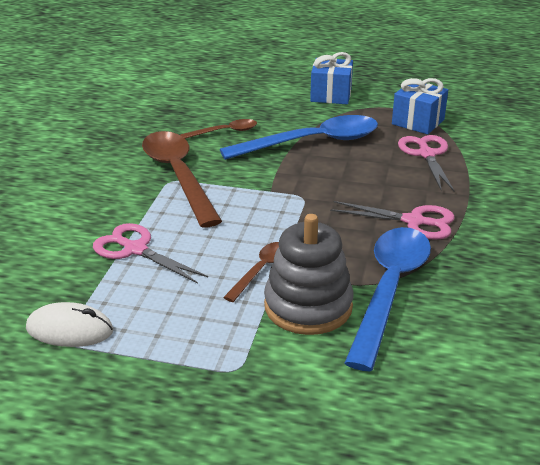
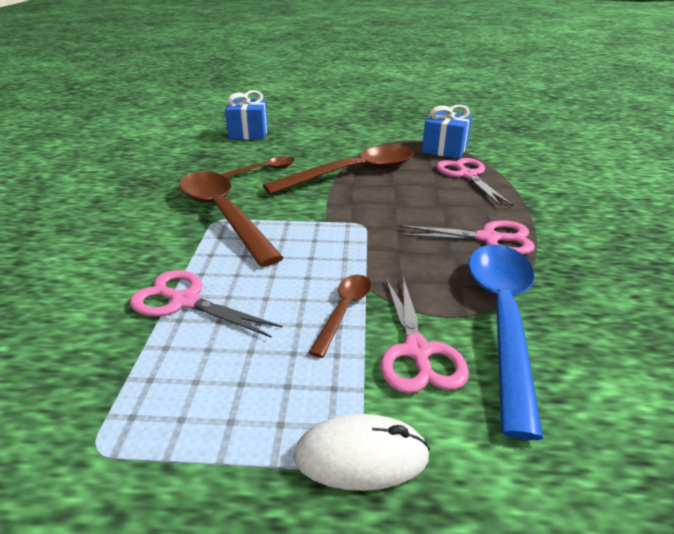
camera: 10 degrees left, 0 degrees up
(70, 329) = (102, 429): white mouse -> white mouse (361, 456)
(308, 306) = (417, 352): grey stacking toy -> pink scissors
(312, 142) = (353, 173): blue spoon -> brown spoon
(331, 95) = (356, 134): blue gift -> blue gift (248, 133)

